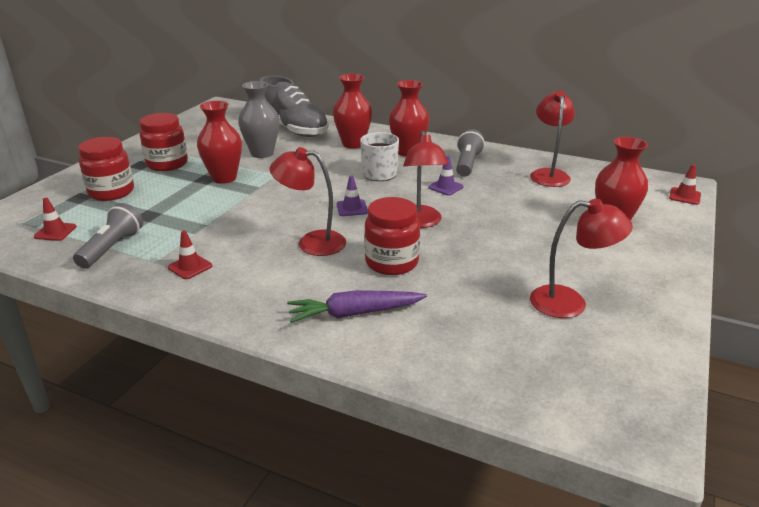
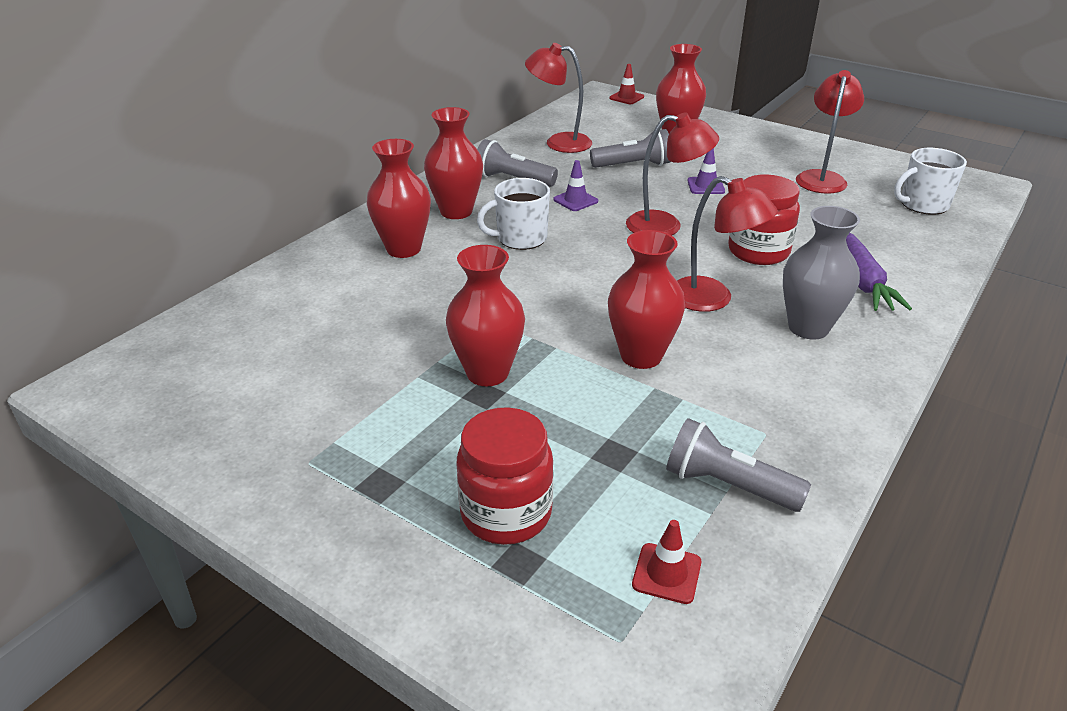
camera: 80 degrees left, 5 degrees up
(167, 164) = (394, 445): red jar -> none
(190, 267) = (780, 398): red traffic cone -> none
(239, 219) = (641, 356): none -> red vase
(262, 153) = (397, 333): grey vase -> grey vase (808, 328)
(294, 129) = (303, 298): grey shoe -> none
(311, 242) = (712, 299): red lamp -> red lamp turned 75 degrees counterclockwise
(352, 208) = (621, 265): purple traffic cone -> purple traffic cone (705, 186)
(526, 205) = (633, 165): none -> grey flashlight
(543, 370) = (923, 205): none -> white mug

